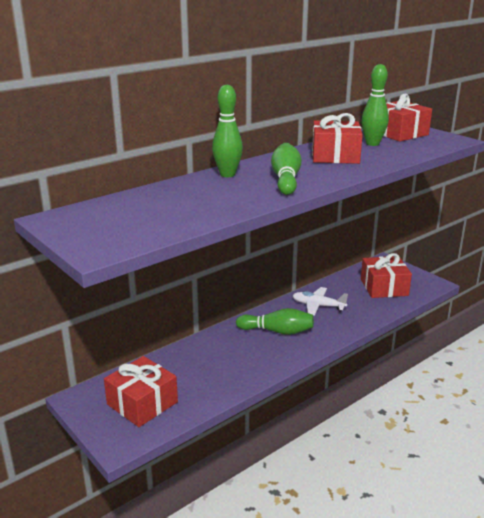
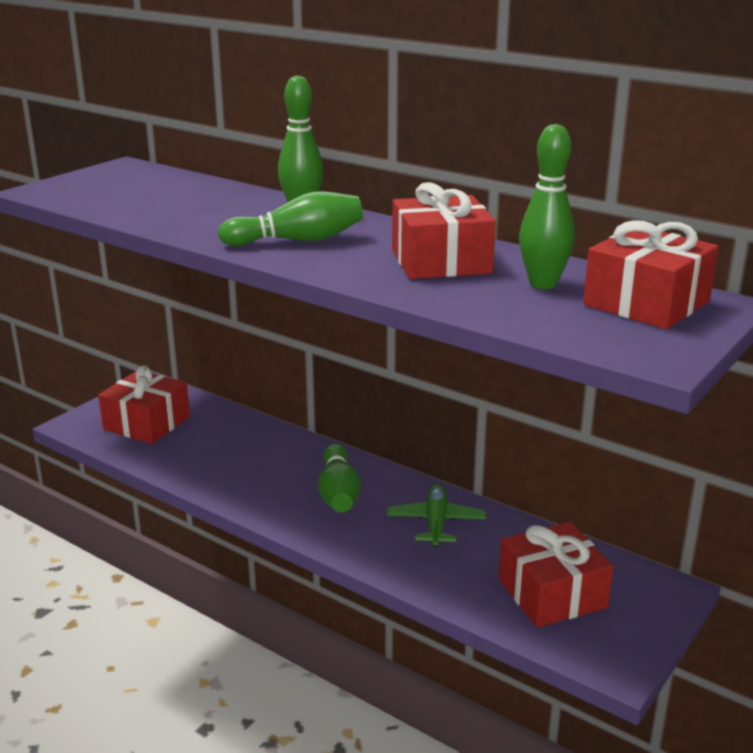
camera: 75 degrees right, 0 degrees up
(318, 306) = (436, 523): white plane -> green plane

